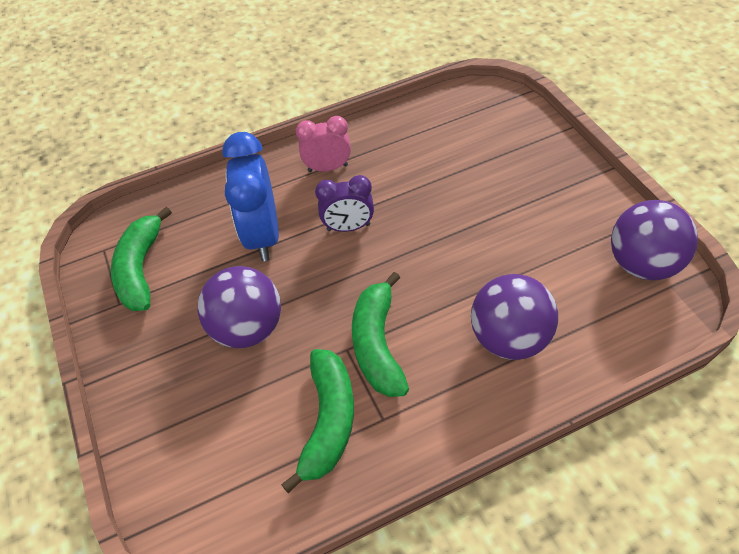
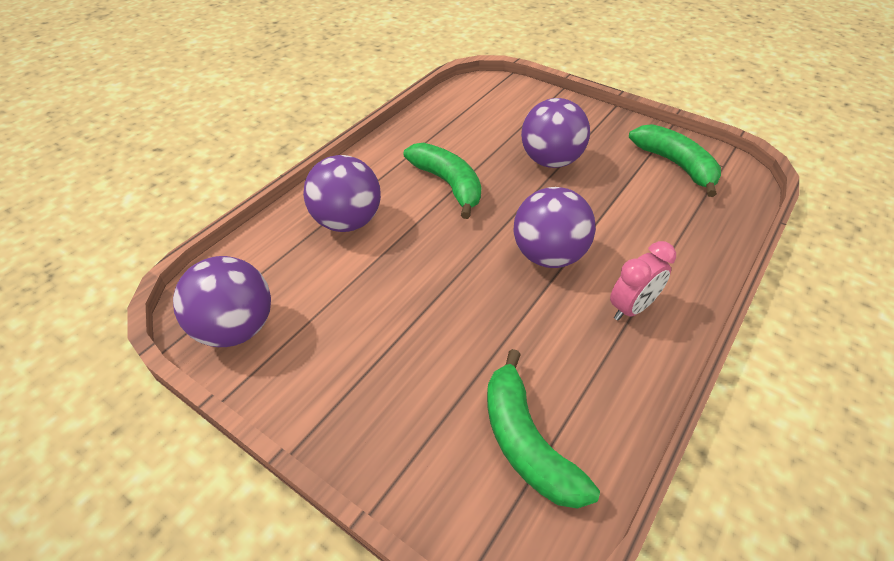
camera: 145 degrees right, 5 degrees down
(263, 235) = (615, 220): blue clock -> none
(328, 421) = (448, 139): green banana -> green banana (526, 442)
(348, 227) = (548, 255): purple clock -> purple ball

